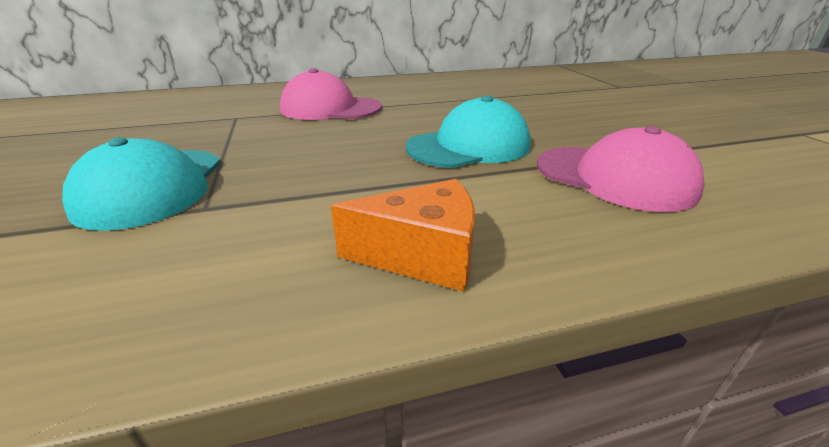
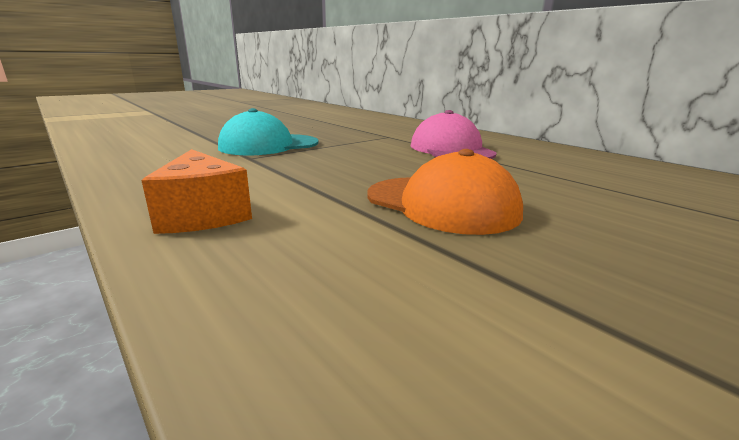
camera: 65 degrees right, 10 degrees down
(469, 146) = (441, 204): turquoise cap -> orange cap
(614, 177) = (458, 300): pink cap -> none

